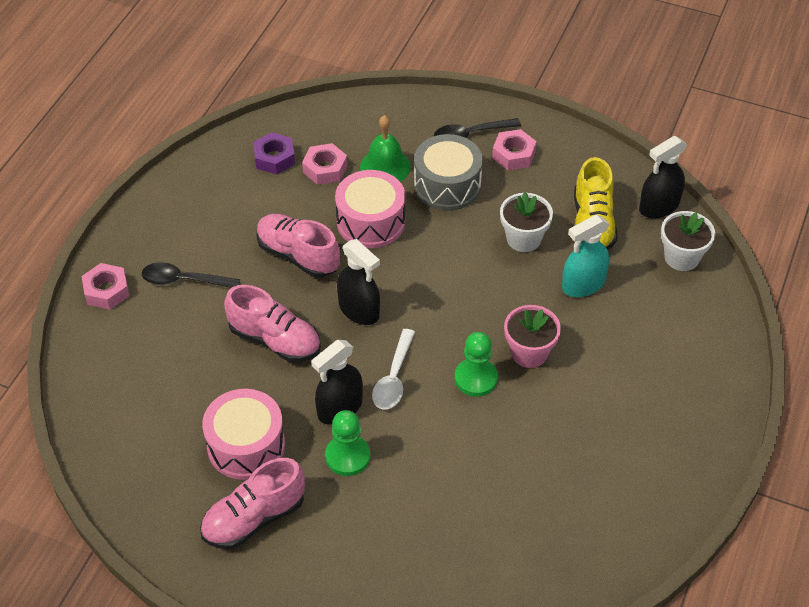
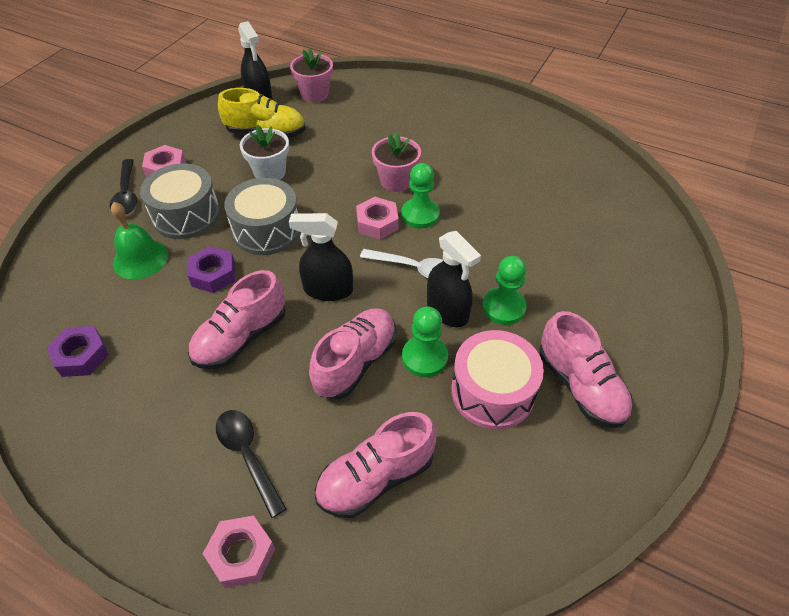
camera: 85 degrees left, 0 degrees up
(163, 364) = (375, 478): none -> pink shoe
(183, 280) = (247, 456): black spoon -> black spoon turned 135 degrees clockwise
(282, 392) = (424, 357): none -> green pawn
(325, 169) = (121, 308): pink nut -> pink nut (377, 223)
(359, 310) = (328, 290): black spray bottle -> black spray bottle turned 135 degrees counterclockwise
(371, 222) = (213, 274): pink drum -> purple nut
(434, 251) = (267, 230): none -> grey drum
(583, 284) = (329, 145): turquoise spray bottle -> none
(681, 257) = (314, 94): white flower pot -> pink flower pot

